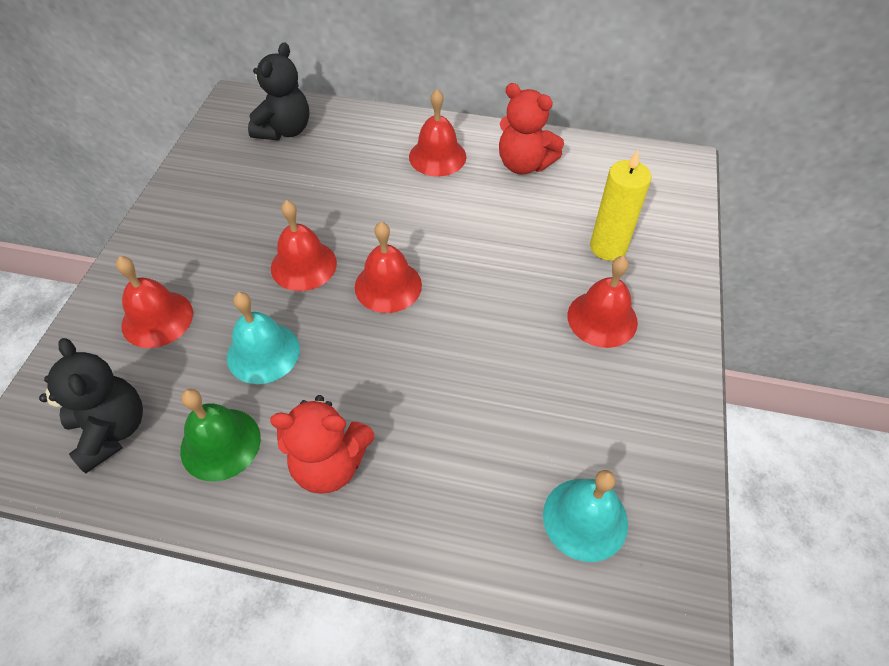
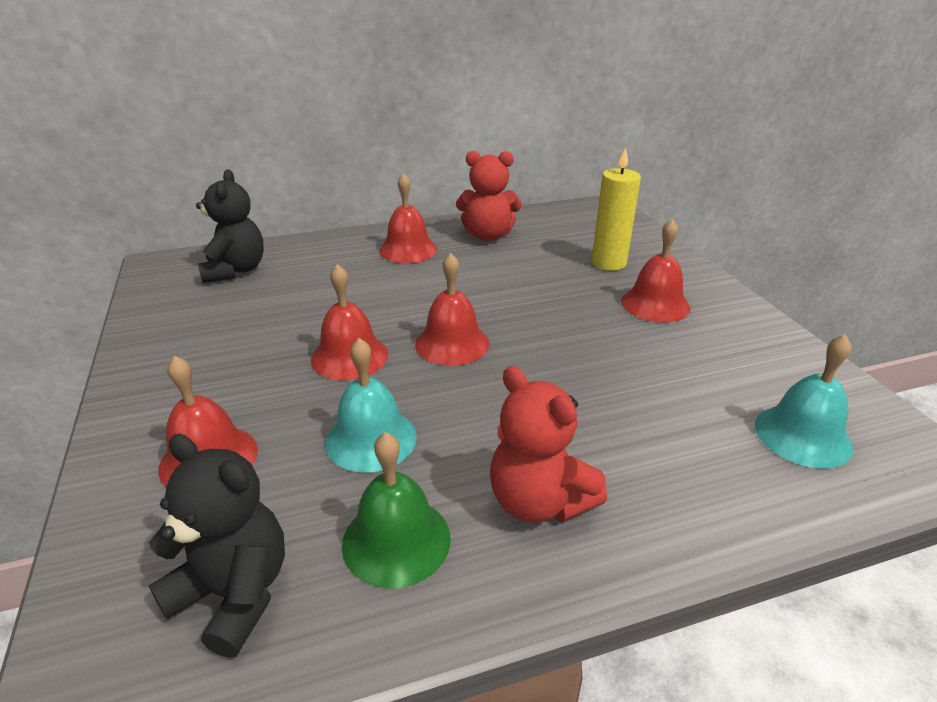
camera: 30 degrees left, 20 degrees down
(329, 464) = (539, 501): red teddy bear -> red teddy bear turned 75 degrees clockwise

